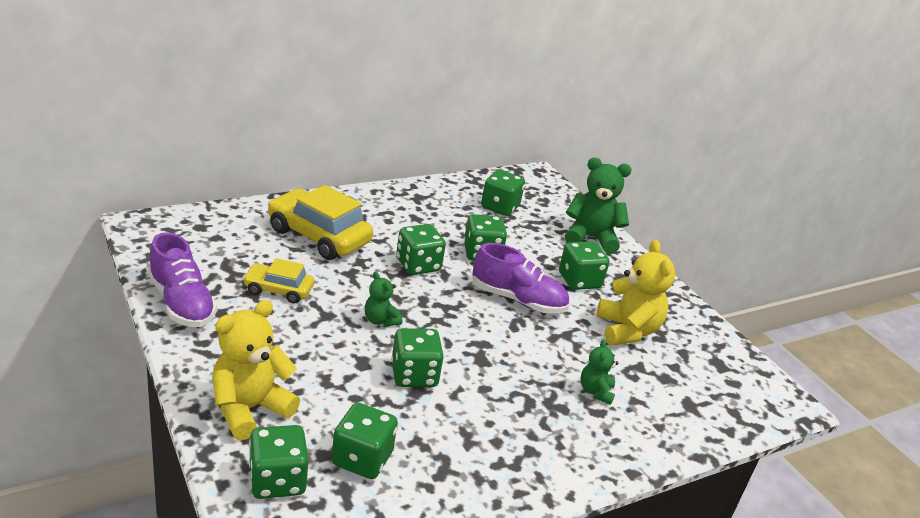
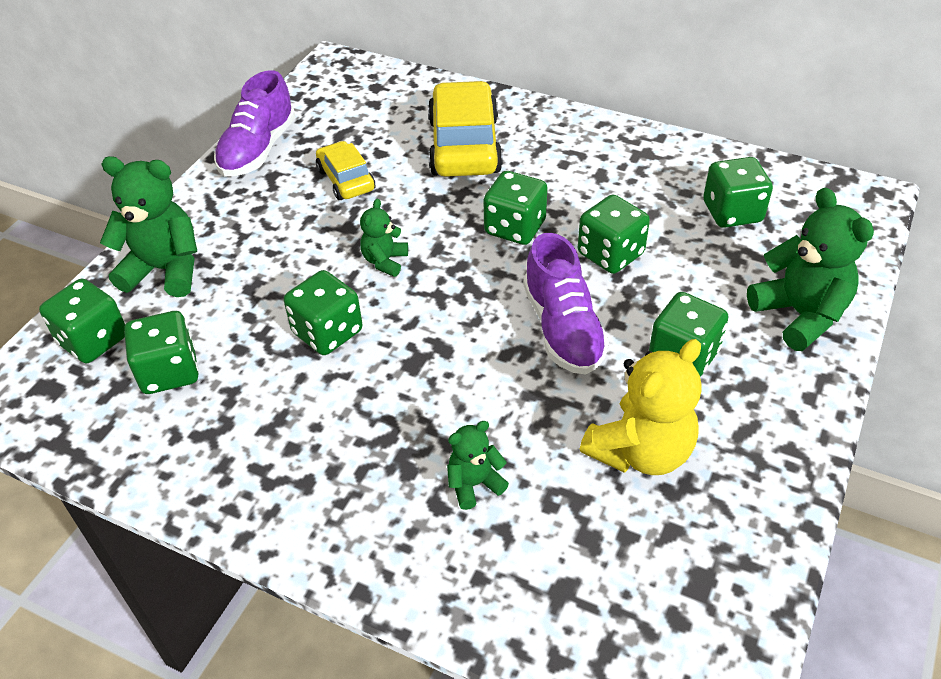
camera: 60 degrees right, 15 degrees up
(250, 409) = (165, 270): yellow teddy bear -> green teddy bear

